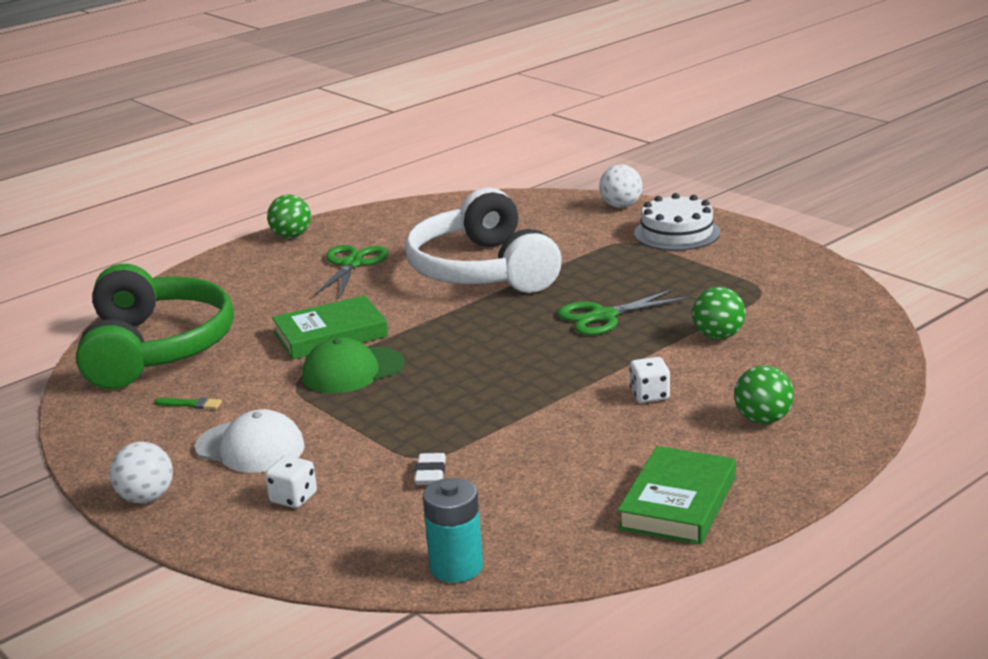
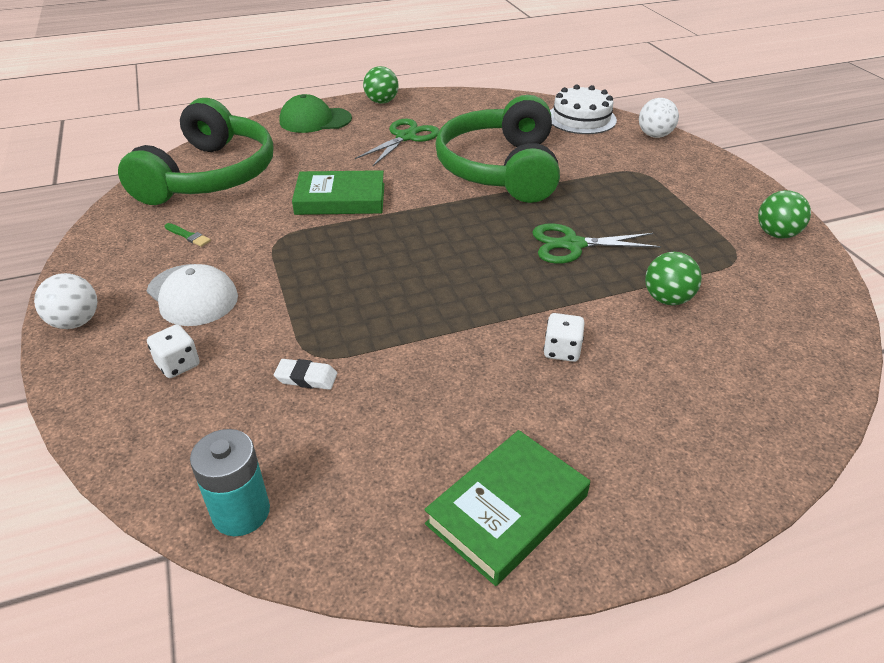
camera: 20 degrees right, 15 degrees up
(352, 371) = (329, 240): green cap -> green cap (315, 120)
(430, 473) = (306, 378): white eraser -> white eraser turned 75 degrees clockwise
(482, 270) = (500, 169): white headphones -> green headphones
(677, 233) = (688, 174): white cake -> white cake (581, 118)
(763, 420) = (658, 423): green ball -> green ball (776, 234)

